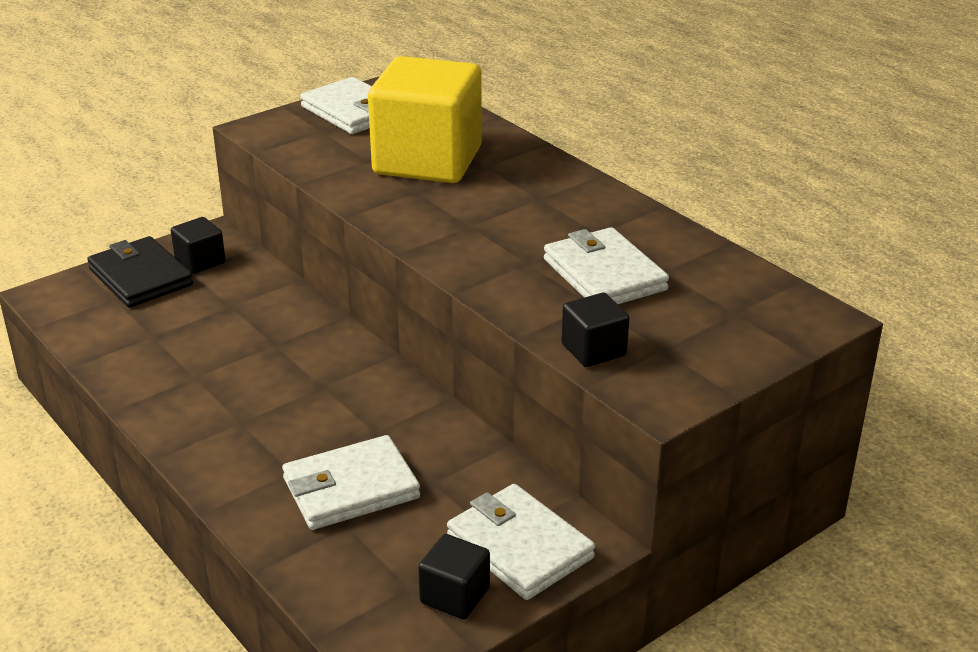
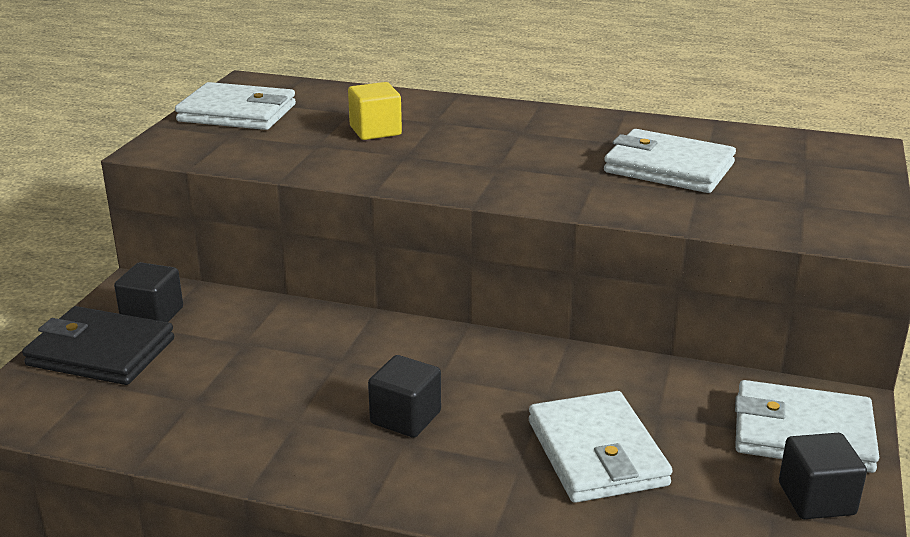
camera: 35 degrees left, 5 degrees down
(351, 488) = (597, 453): white wallet -> white wallet turned 45 degrees counterclockwise
(427, 161) = (375, 131): yellow cube -> yellow cube, size x0.44
(593, 350) = (758, 222): black cube -> black cube (405, 417)

